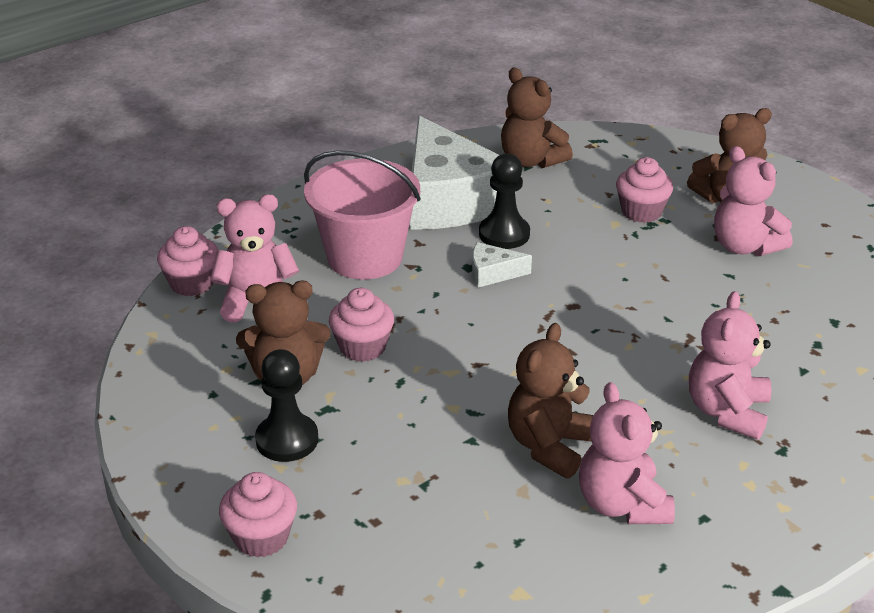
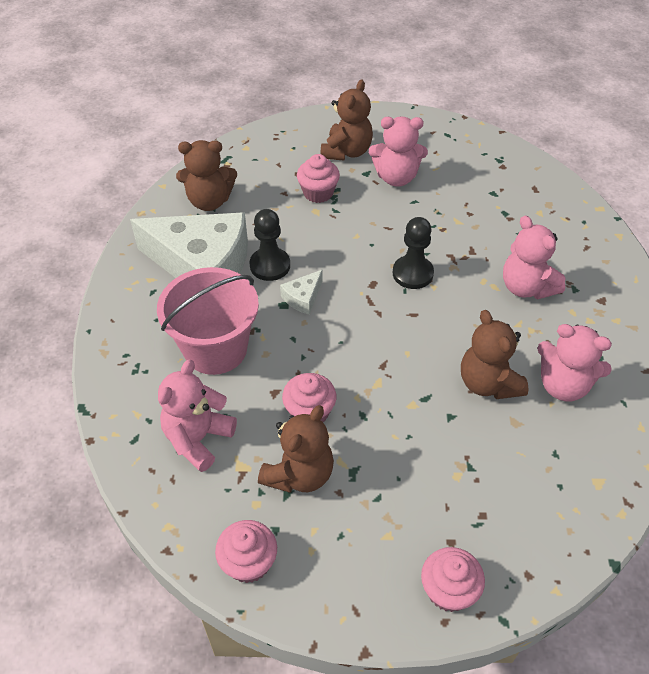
camera: 50 degrees left, 15 degrees up
(192, 283) = (134, 465): pink cupcake -> pink cupcake (248, 562)
(287, 440) = (364, 515): black pawn -> black pawn (412, 273)

